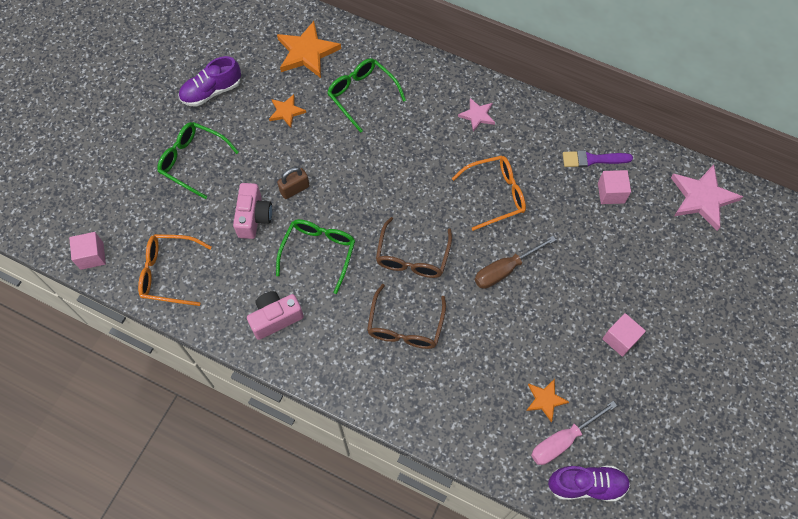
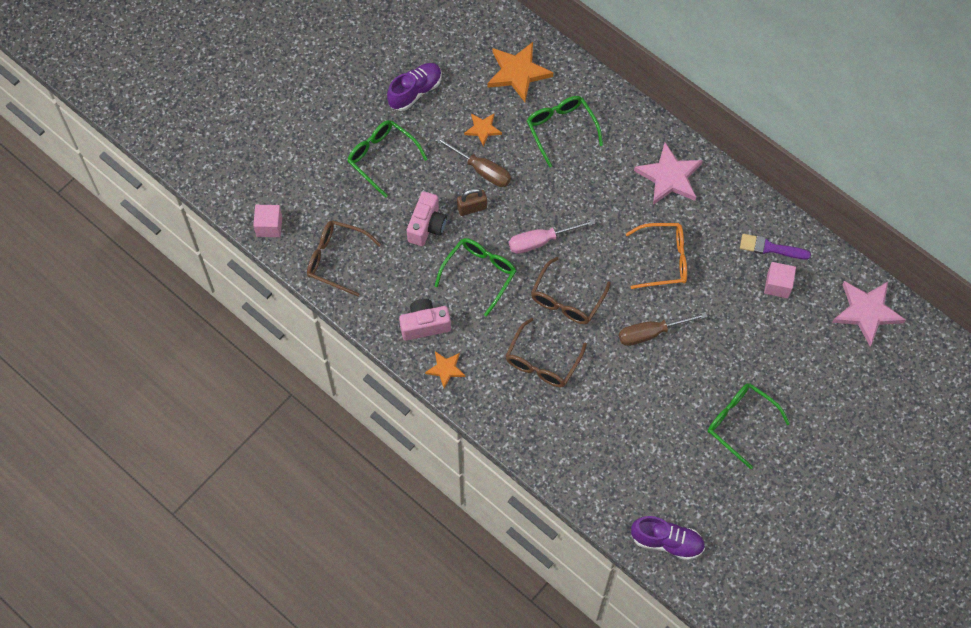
camera: 15 degrees right, 0 degrees up
(169, 273) = (337, 259): orange glasses -> brown glasses
(212, 91) = (415, 92): purple shoe -> purple shoe turned 150 degrees clockwise
(295, 150) = (481, 170): none -> brown screwdriver
(477, 115) = (669, 177): pink star -> pink star, size x1.80
(545, 400) = (652, 459): orange star -> orange star (445, 369)
(563, 440) = (657, 499): pink screwdriver -> pink screwdriver (540, 241)
(620, 339) = (740, 423): pink cube -> green glasses

